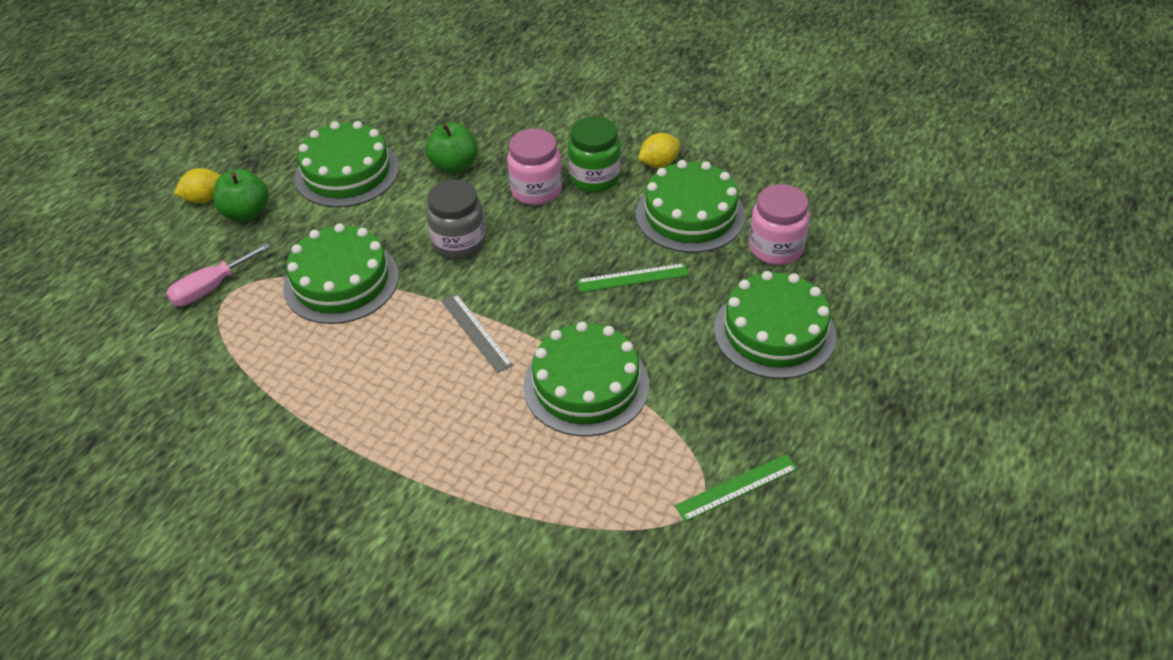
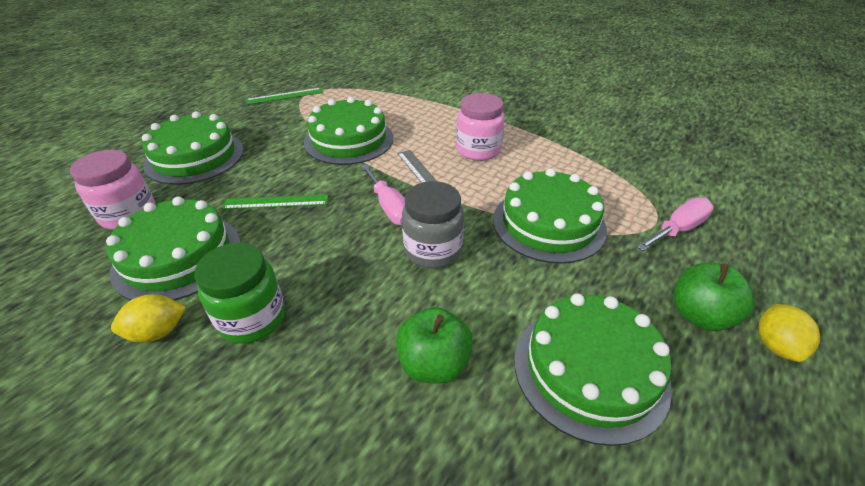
camera: 175 degrees left, 5 degrees down
(204, 198) = (775, 345): yellow lemon -> yellow lemon turned 60 degrees counterclockwise
(508, 283) = (390, 207): none -> pink screwdriver
(536, 190) = (332, 307): pink jar -> pink jar (478, 150)

